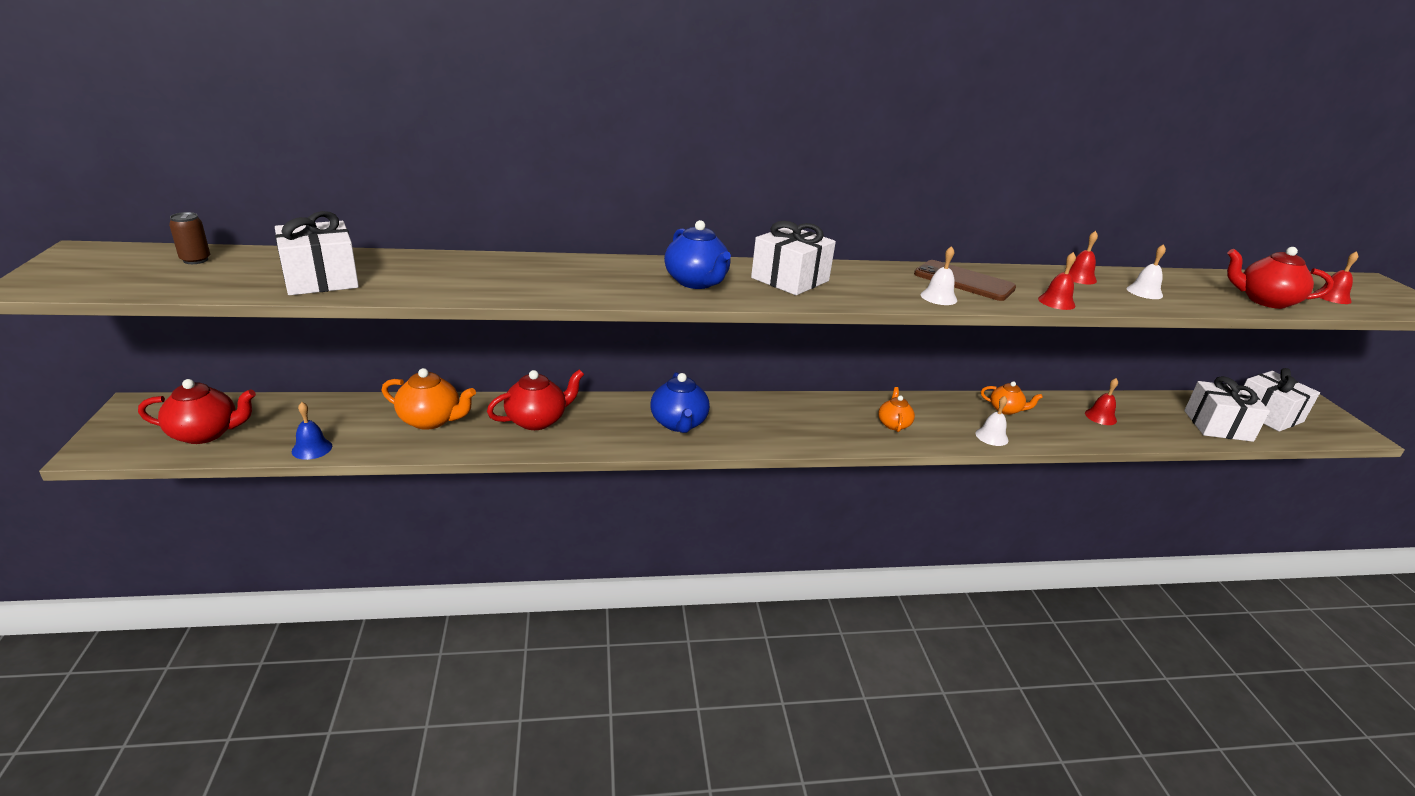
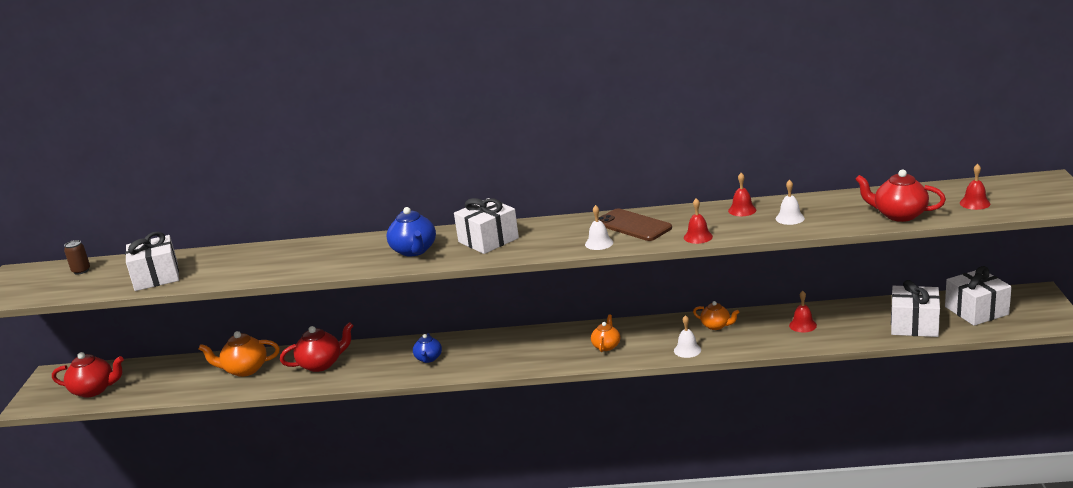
camera: 15 degrees right, 5 degrees down
(312, 448) = (161, 395): blue bell -> none
(431, 420) = (245, 369): orange teapot -> orange teapot turned 150 degrees clockwise
(679, 423) = (428, 358): blue teapot -> blue teapot, size x0.63

